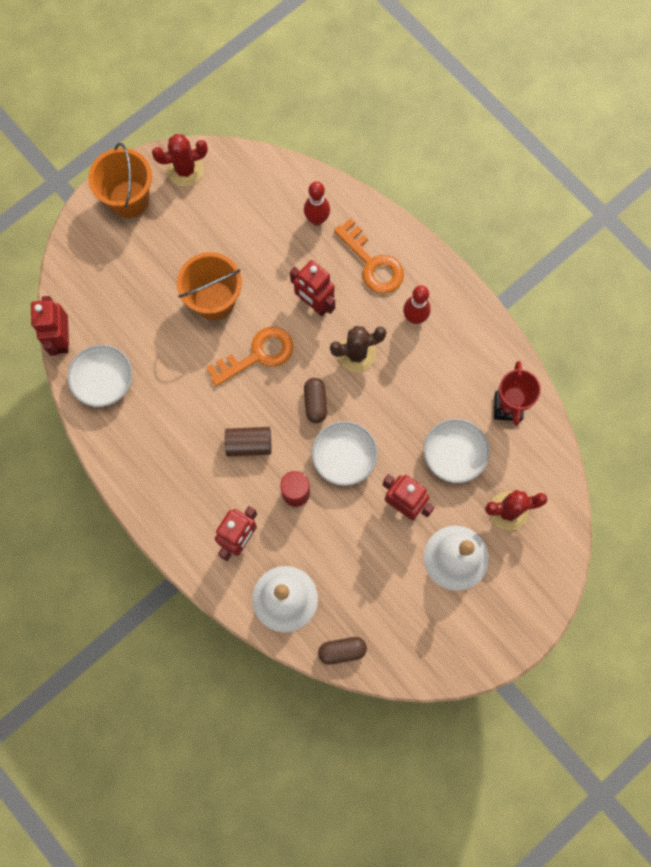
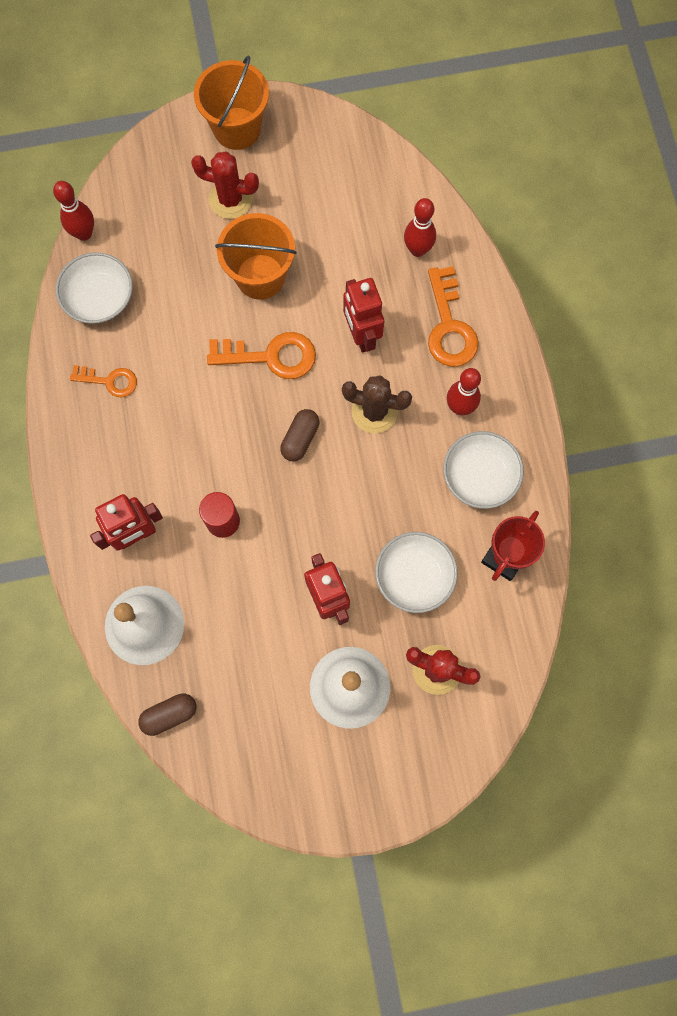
camera: 30 degrees right, 0 degrees up
(62, 339) = (84, 233): red robot -> red bowling pin
(150, 438) = (110, 381): none -> orange key
(185, 170) = (312, 129): red cactus -> red cactus (230, 199)
(249, 444) = (205, 443): brown cylinder -> none
(342, 651) = (169, 715): brown capsule -> brown capsule turned 45 degrees counterclockwise
(344, 457) = (295, 512): white bowl -> white bowl (479, 476)

